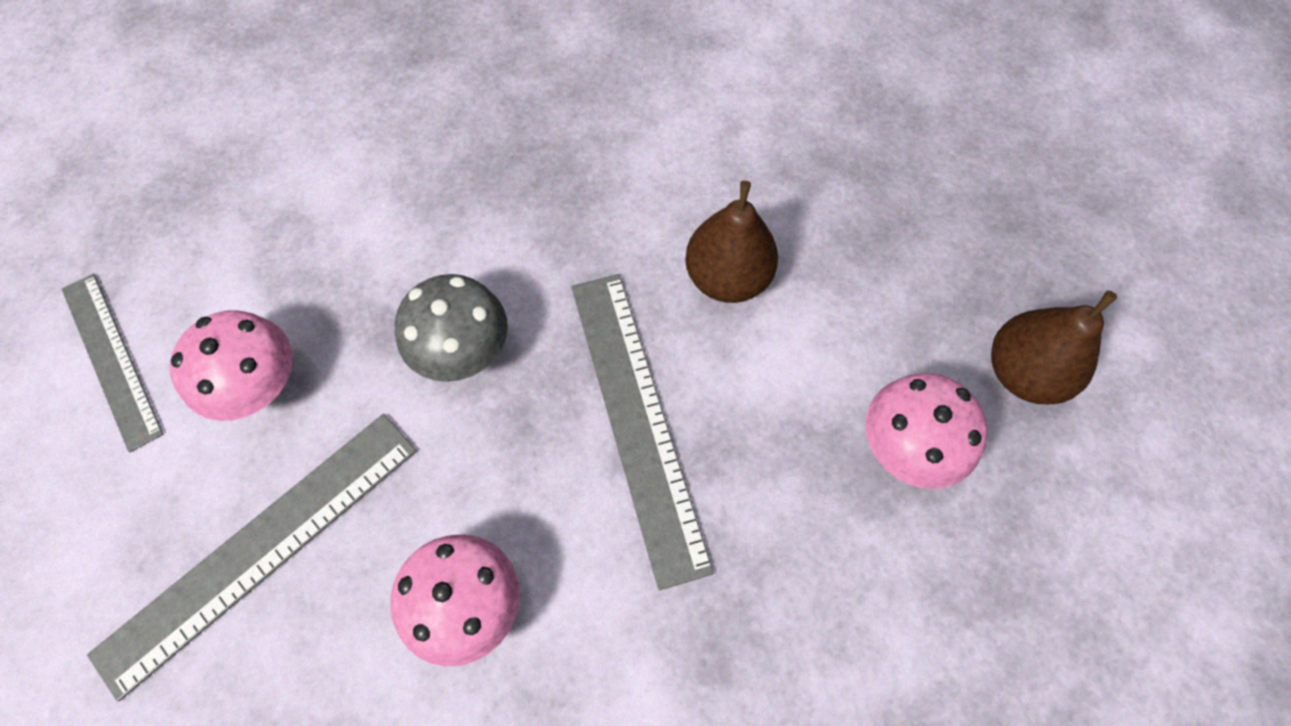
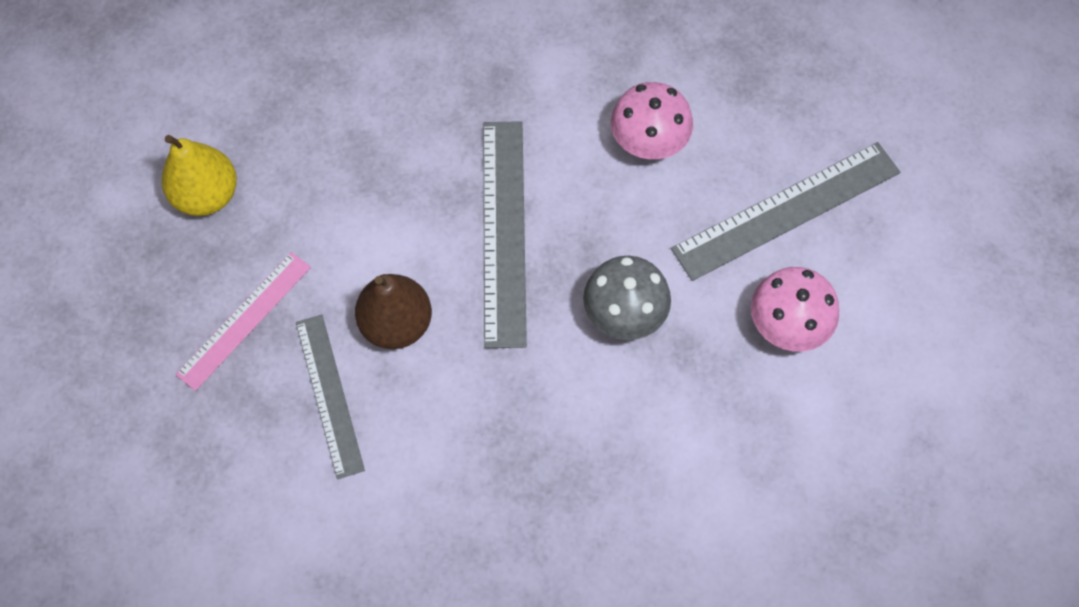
camera: 165 degrees left, 0 degrees up
(111, 359) = (907, 378): grey ruler -> grey ruler (329, 395)
(898, 241) = (244, 320): none -> pink ruler
(906, 447) = (319, 167): pink mushroom -> none
(1024, 372) = (207, 195): brown pear -> yellow pear

